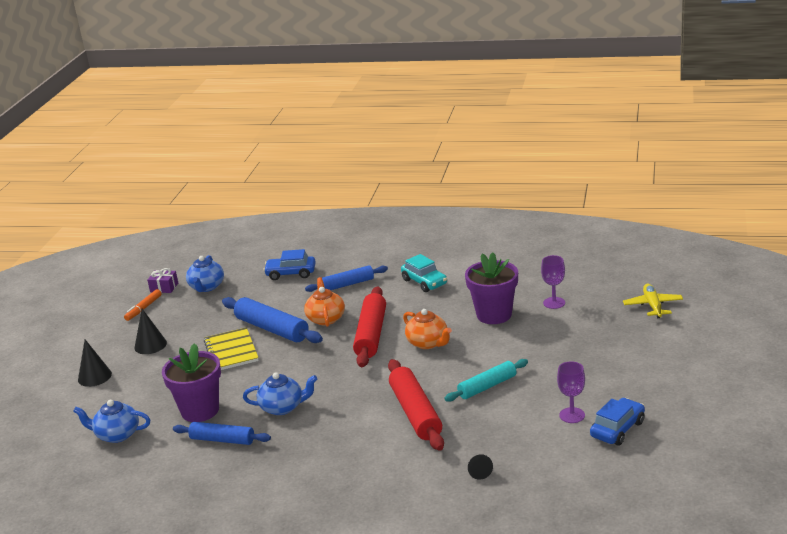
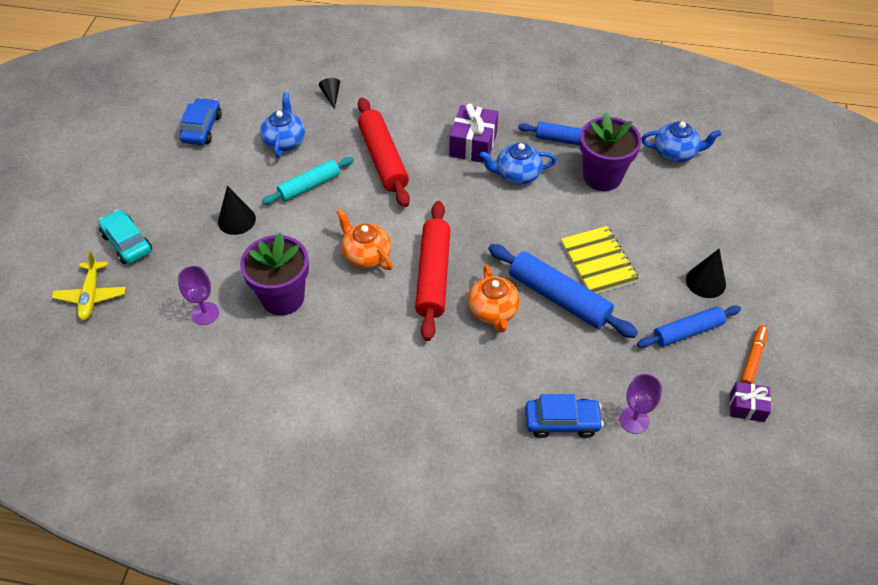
camera: 175 degrees right, 25 degrees up
(94, 376) = (746, 234): black cone -> black cone (236, 220)
(206, 287) = (681, 401): blue teapot -> blue teapot (284, 141)
(321, 431) = (473, 144): none -> purple gift
(347, 284) = (473, 383): blue rolling pin -> blue rolling pin (687, 331)
(424, 282) = (365, 377): turquoise car -> turquoise car (127, 243)
(572, 415) = (237, 146): purple goblet -> purple goblet (634, 420)
(617, 429) = (202, 128): blue car -> blue car turned 150 degrees clockwise

